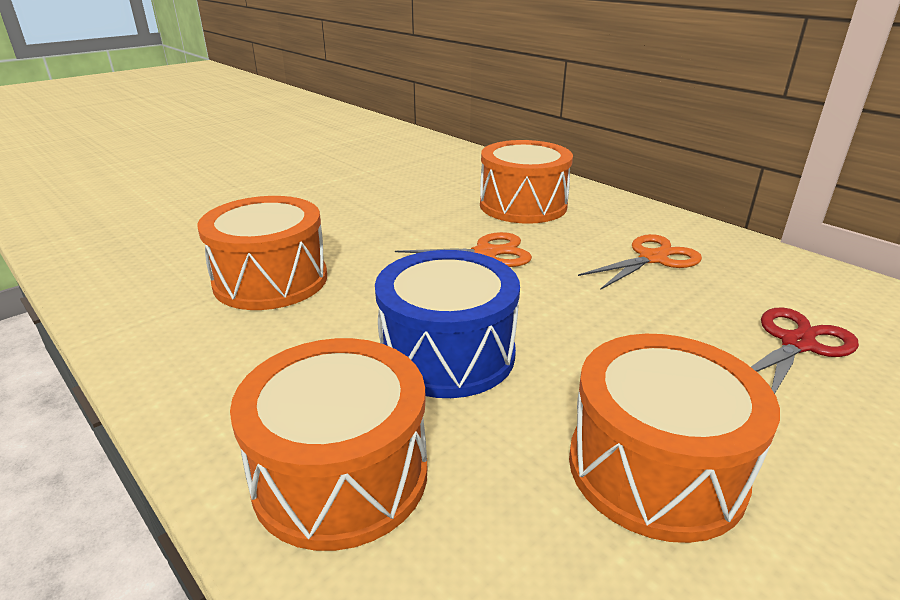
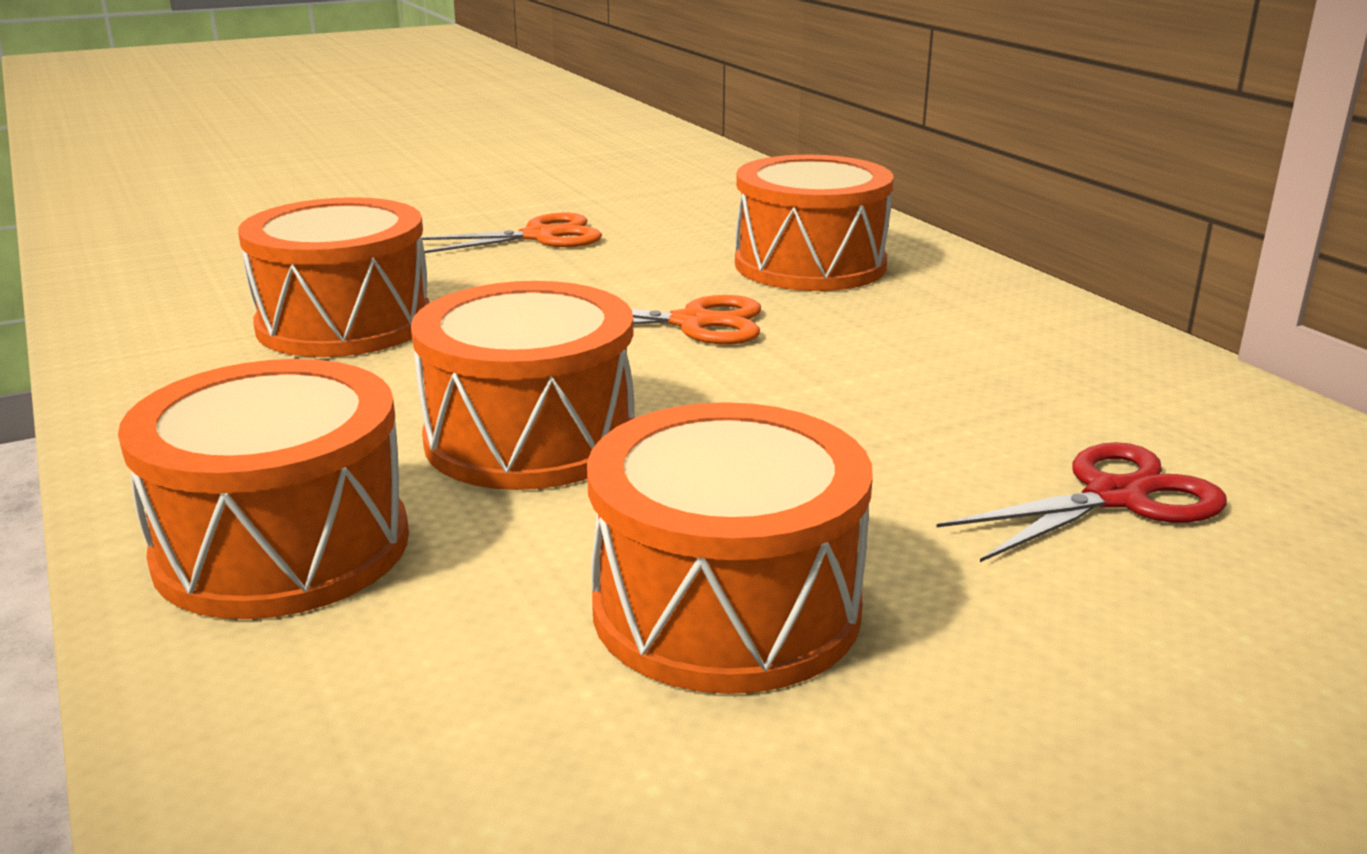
camera: 15 degrees right, 5 degrees down
(447, 353) = (530, 438): blue drum -> orange drum
(652, 258) = (970, 358): orange scissors -> orange scissors (540, 236)

